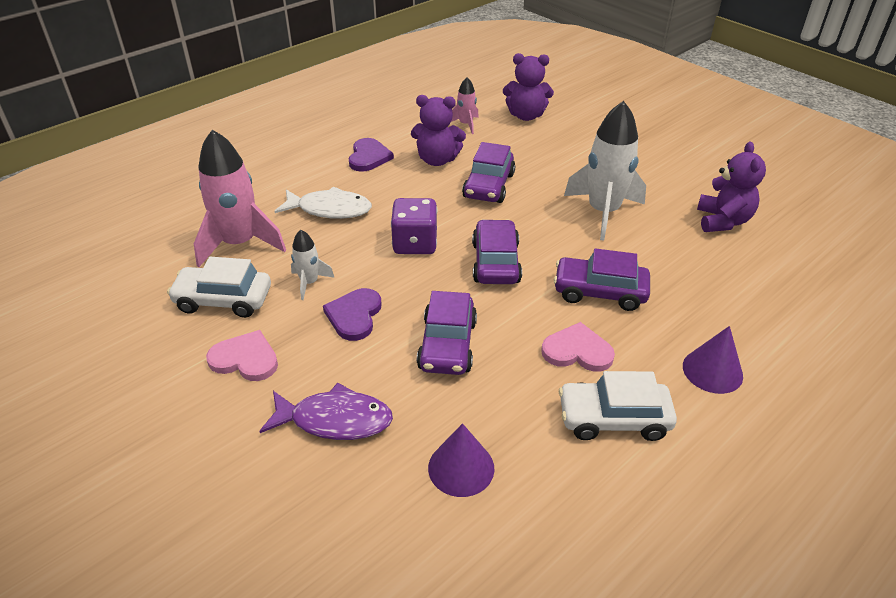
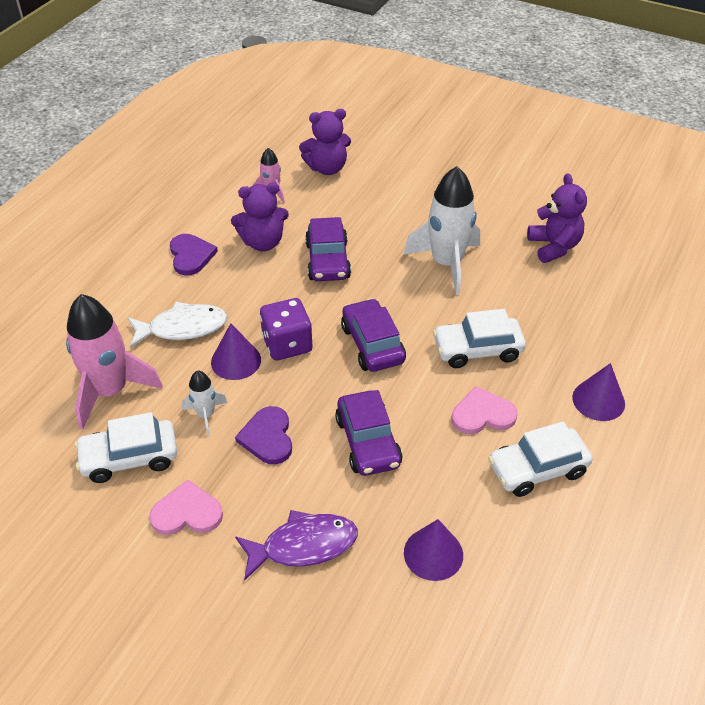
camera: 20 degrees left, 5 degrees up
(361, 246) = (236, 361): none -> purple cone
(599, 292) = (477, 350): purple car -> white car

